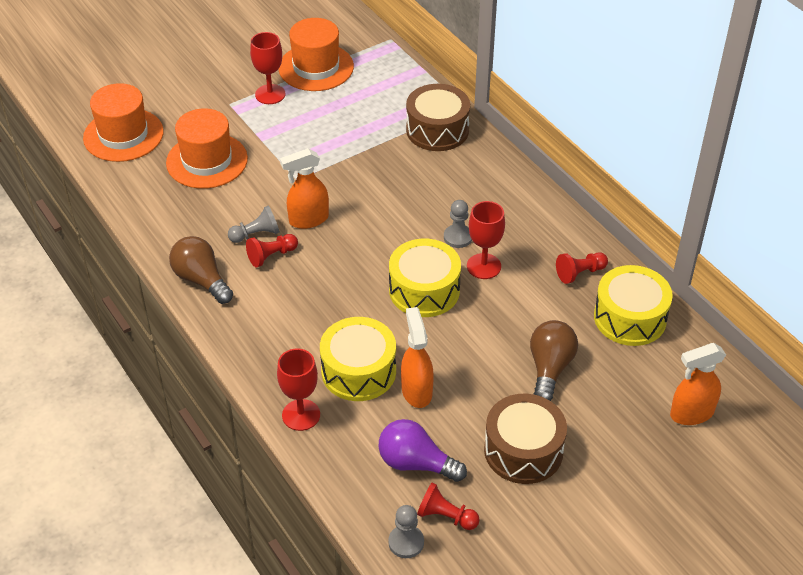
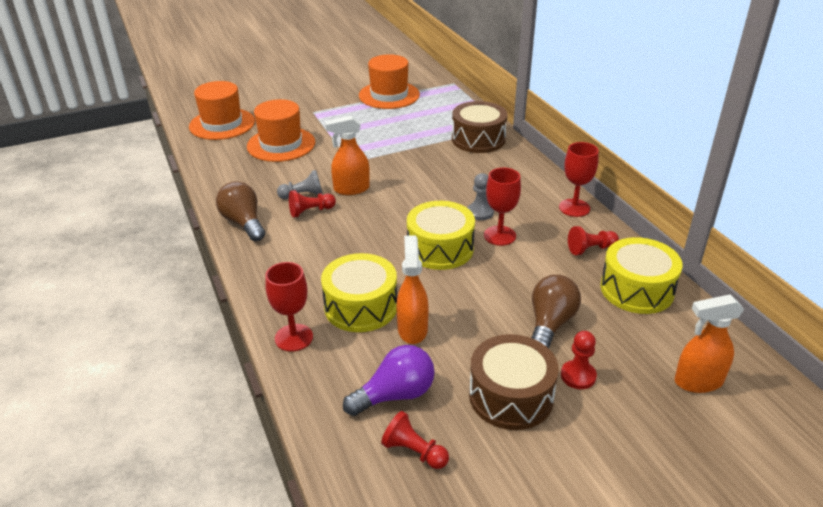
camera: 10 degrees right, 10 degrees down
(270, 94) = (347, 108): red goblet -> red goblet (574, 208)
(406, 542) = (364, 473): grey pawn -> none
(416, 463) = (395, 395): purple light bulb -> purple light bulb turned 120 degrees clockwise
(582, 422) = (578, 376): none -> red pawn

